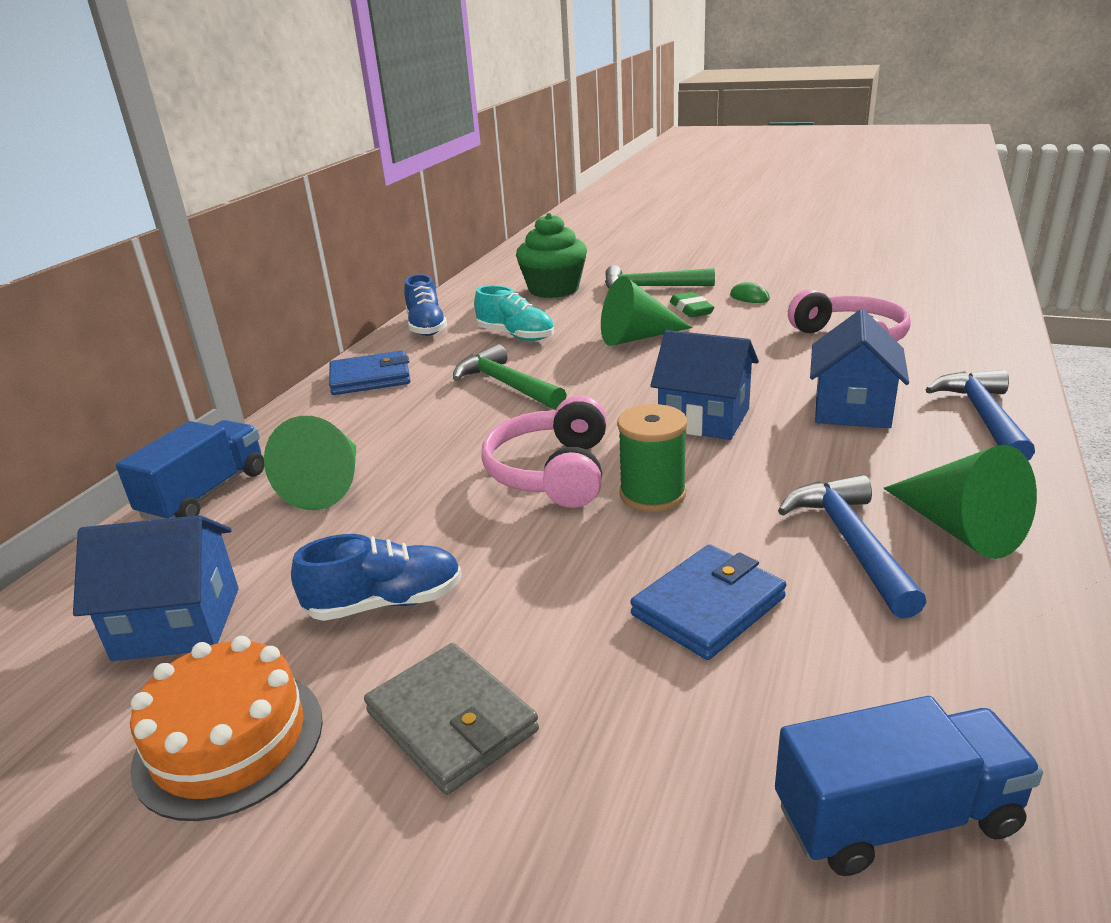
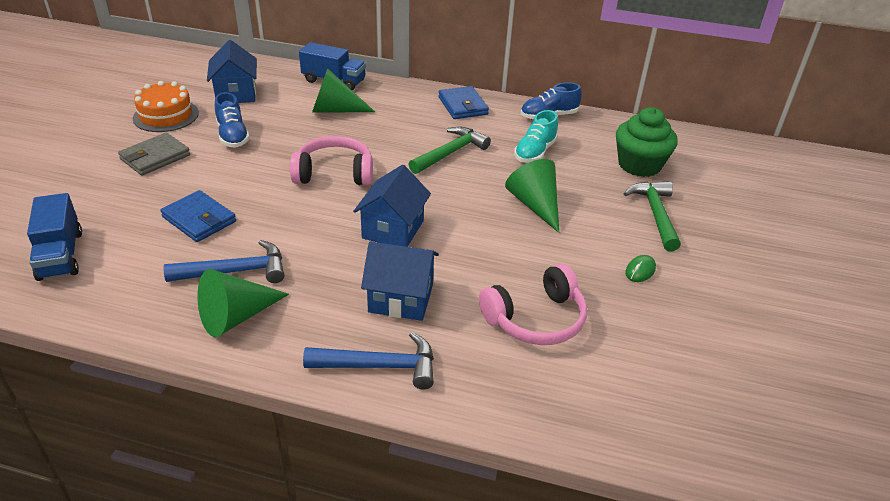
camera: 80 degrees right, 10 degrees up
(652, 494) = (303, 206): green spool -> none
(691, 309) = (602, 234): green eraser -> none

